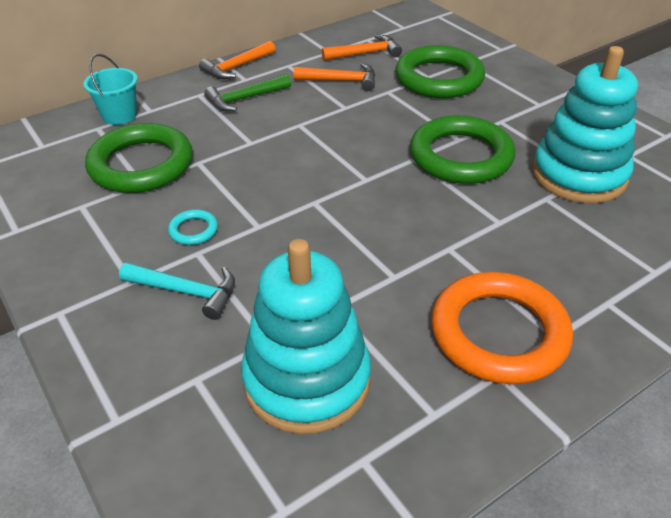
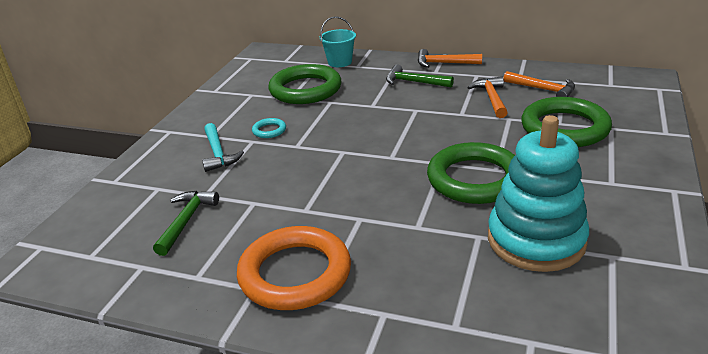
camera: 55 degrees right, 10 degrees down
(307, 380) = (186, 221): turquoise stacking toy -> green hammer
(341, 81) = (491, 98): orange hammer -> orange hammer turned 150 degrees counterclockwise

